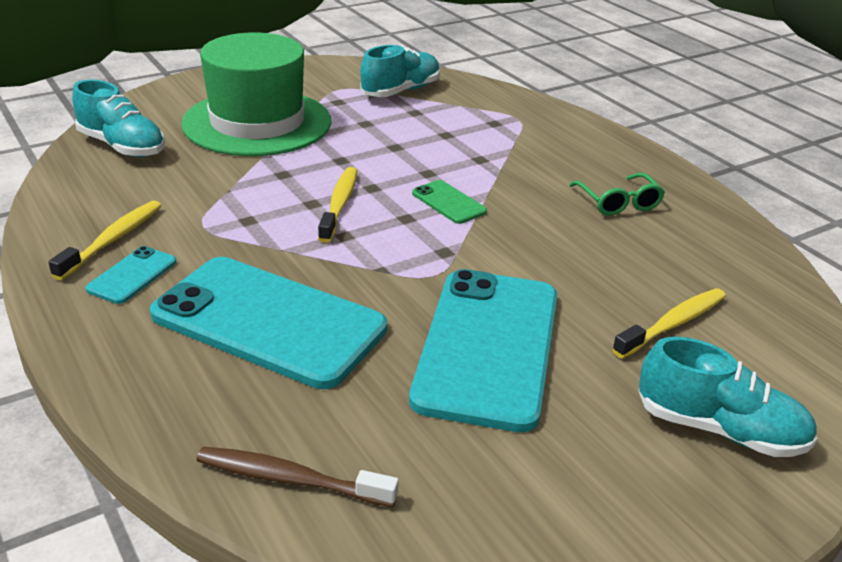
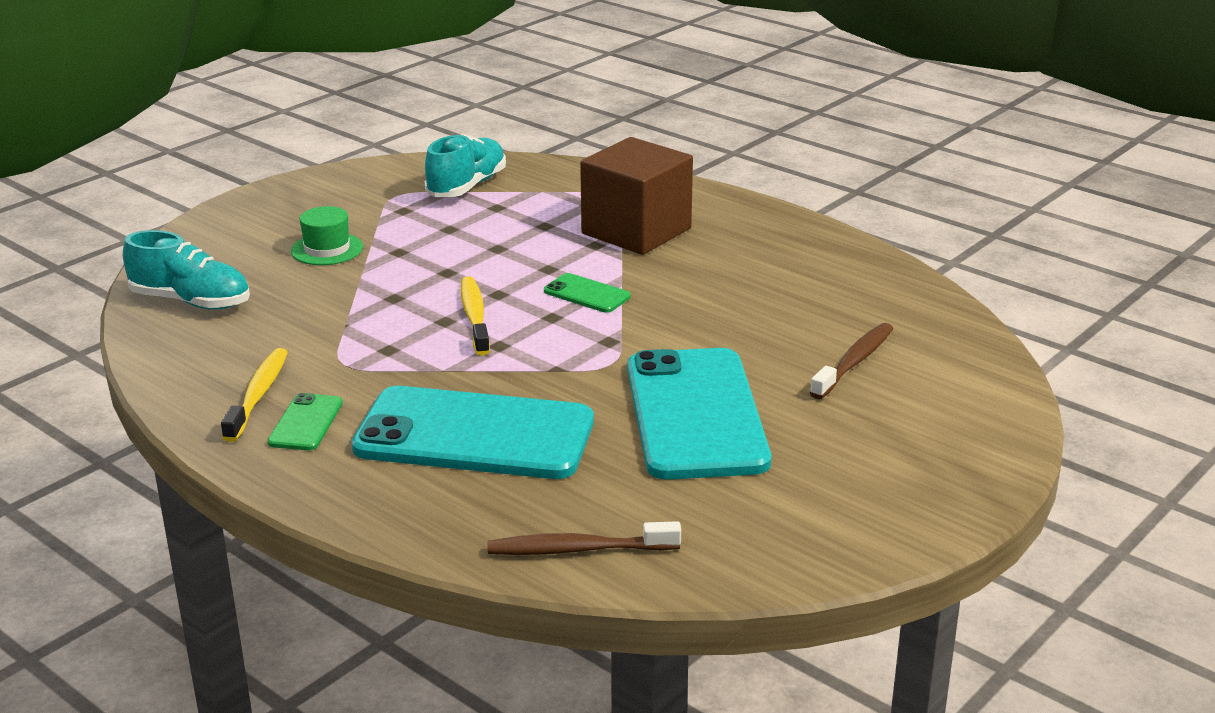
camera: 15 degrees left, 5 degrees down
(132, 275) = (306, 423): turquoise phone -> green phone
(257, 122) = (327, 249): green hat -> green hat, size x0.41
(522, 153) = (636, 231): none -> brown cube
(618, 203) = (757, 263): green glasses -> none
(673, 324) = (854, 362): yellow toothbrush -> brown toothbrush
(719, 429) = (926, 437): turquoise shoe -> none

